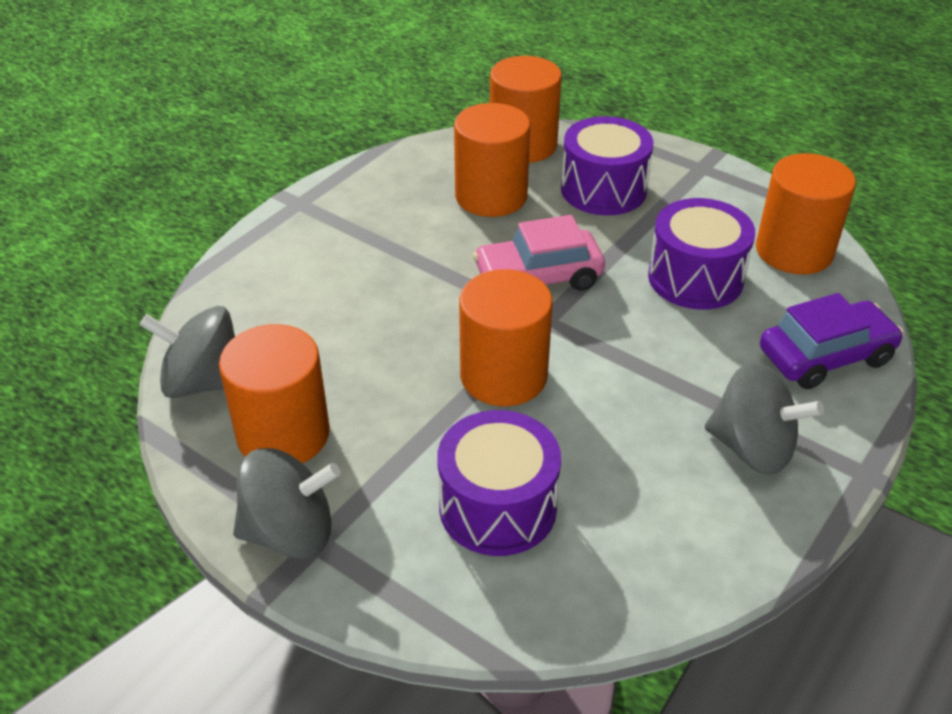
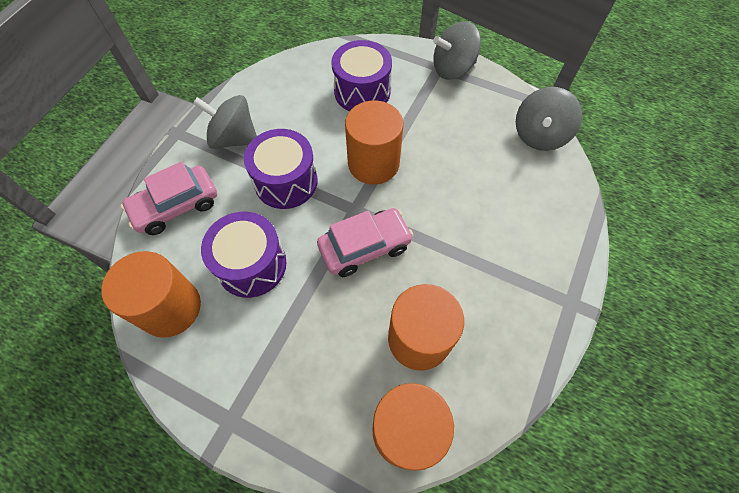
camera: 170 degrees right, 20 degrees up
(204, 382) = (539, 135): grey spinning top -> grey spinning top turned 120 degrees clockwise
(283, 434) = (480, 112): orange cylinder -> none
(603, 189) = (323, 366): purple drum -> purple drum (286, 182)
(825, 356) = (176, 206): purple car -> pink car

